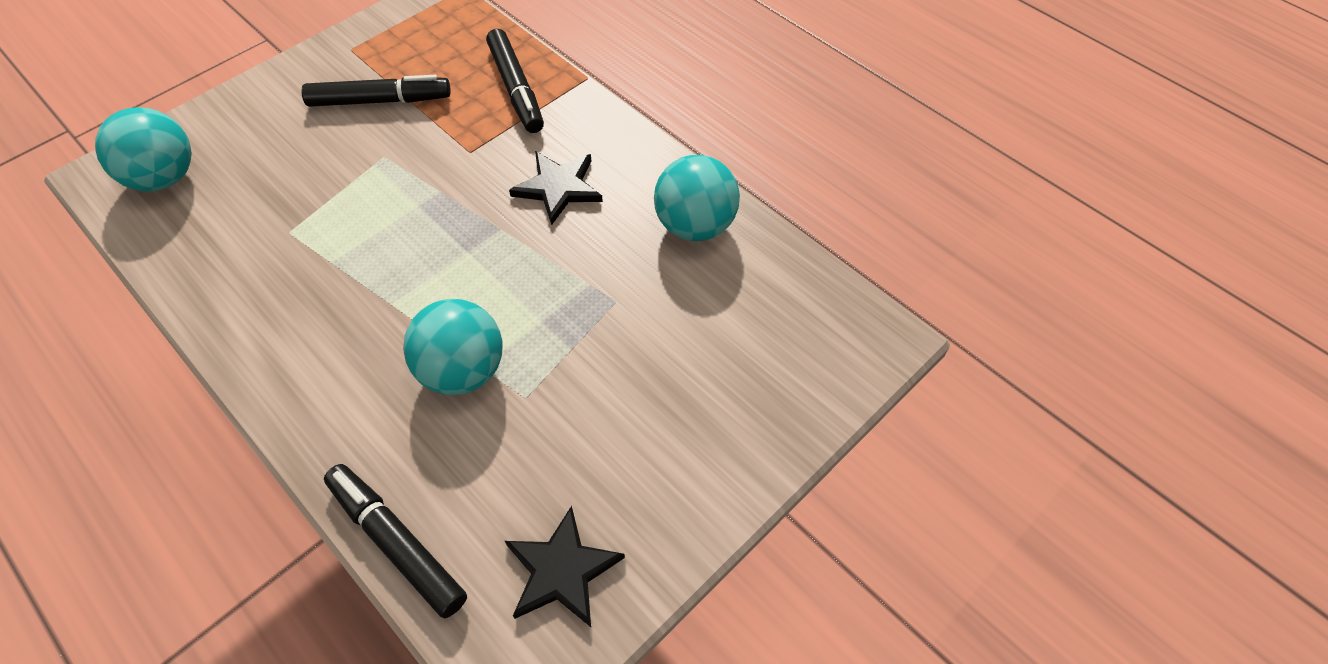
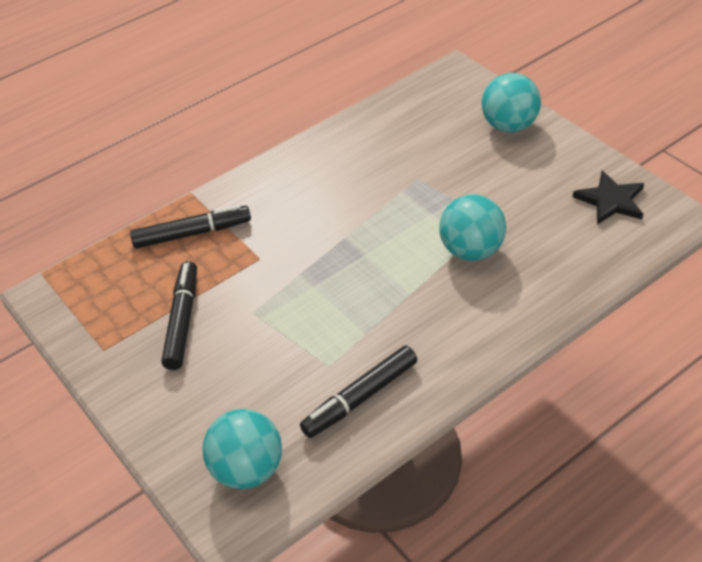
camera: 80 degrees left, 10 degrees down
(397, 543) = (600, 274): black marker -> black marker (360, 398)
(558, 187) = (309, 207): black star -> none
(695, 225) = (356, 140): turquoise ball -> turquoise ball (509, 126)

